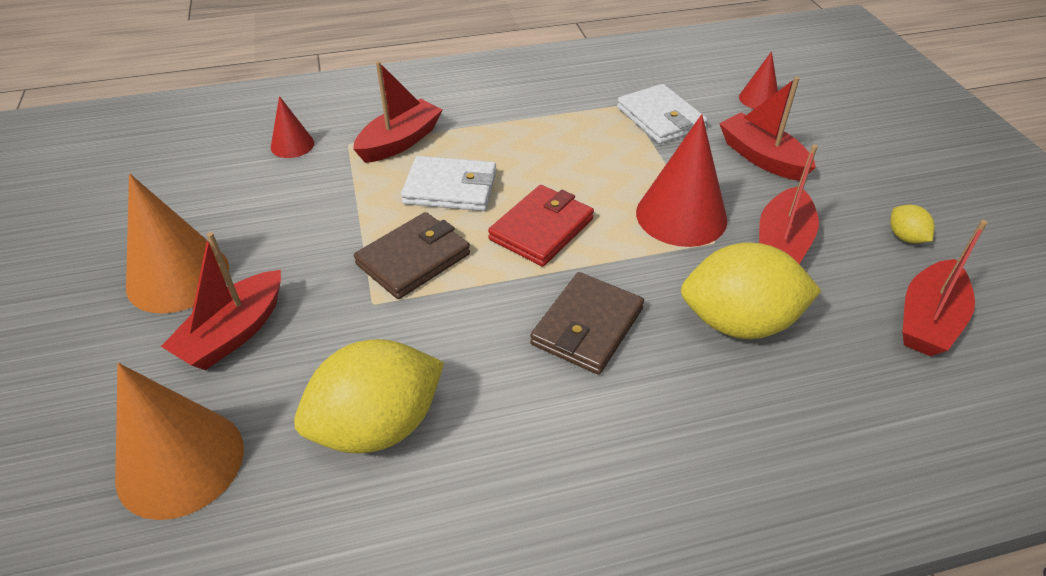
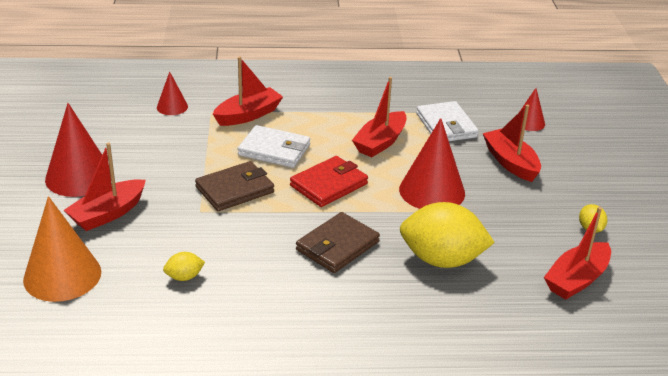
camera: 10 degrees right, 10 degrees down
(178, 277) = (79, 177): orange cone -> red cone
(378, 426) = (184, 277): yellow lemon -> yellow lemon, size x0.43
(782, 242) = (497, 218): red boat -> red boat (380, 142)

